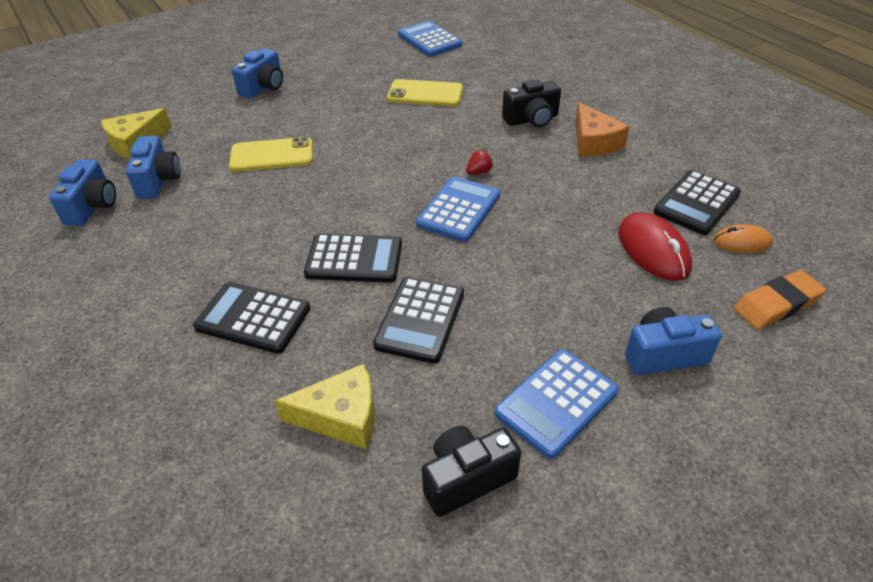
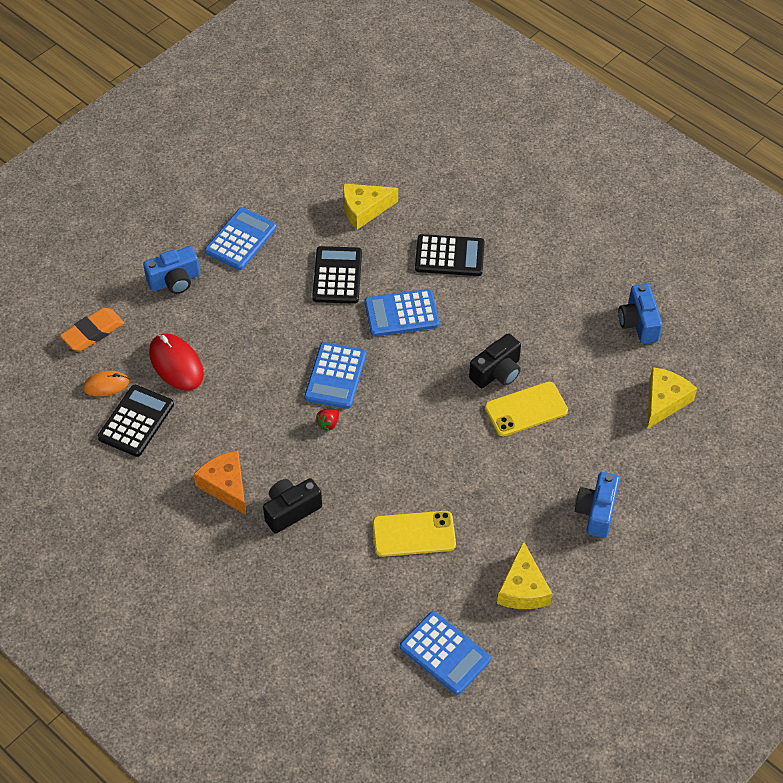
camera: 165 degrees right, 10 degrees up
(158, 180) = (606, 360): blue camera -> none
(353, 59) = (523, 588): none -> yellow cheese
(354, 259) = (401, 313): black calculator -> blue calculator
(467, 479) = (285, 193): black camera -> black camera (497, 372)

